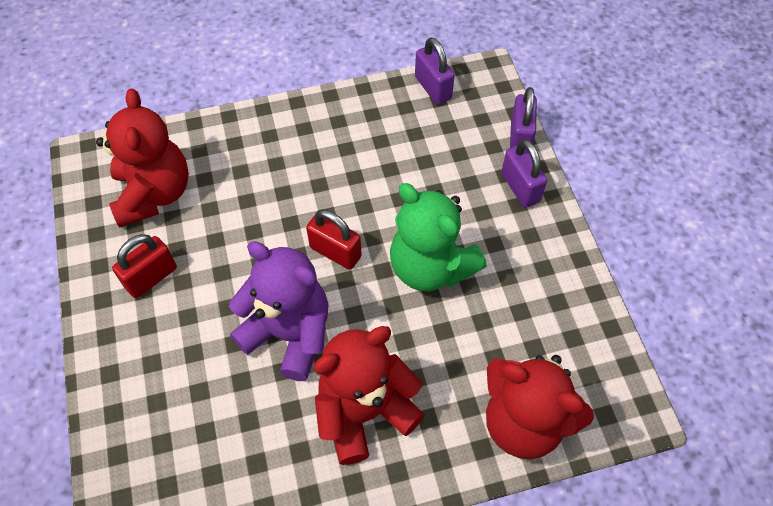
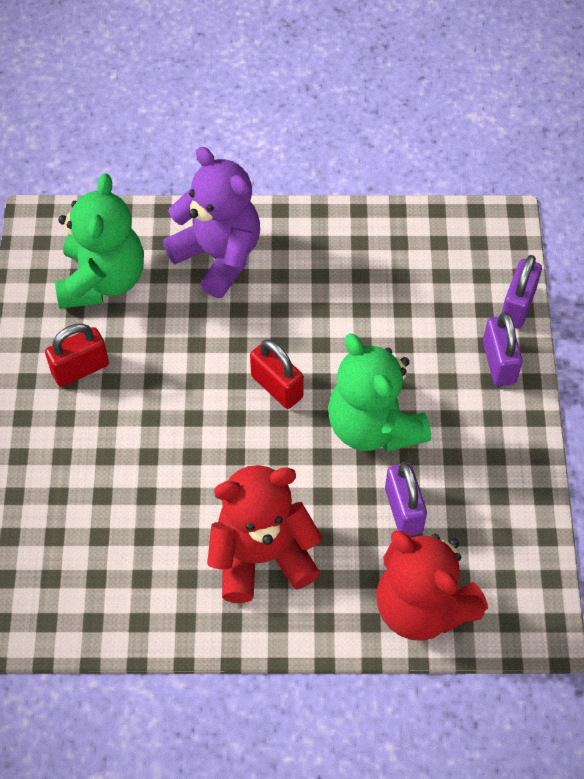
camera: 15 degrees right, 0 degrees up
(154, 194) = (102, 280): red teddy bear -> green teddy bear
(289, 334) = (206, 460): purple teddy bear -> purple teddy bear (218, 256)
(433, 88) = (437, 226): purple padlock -> purple padlock (403, 510)

